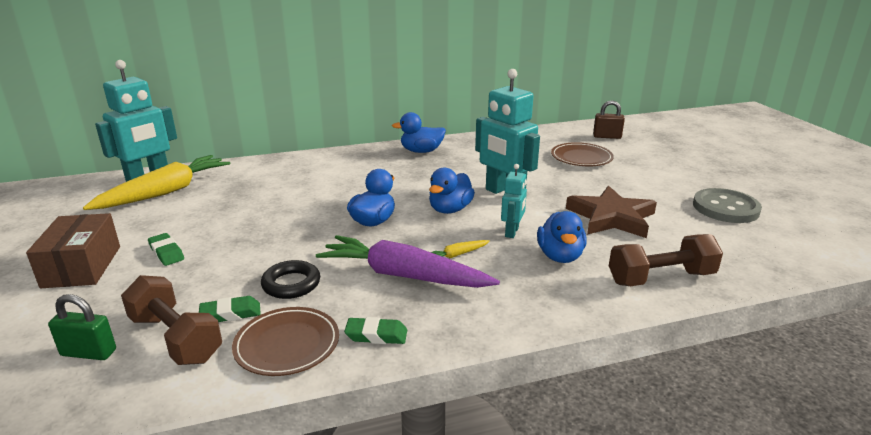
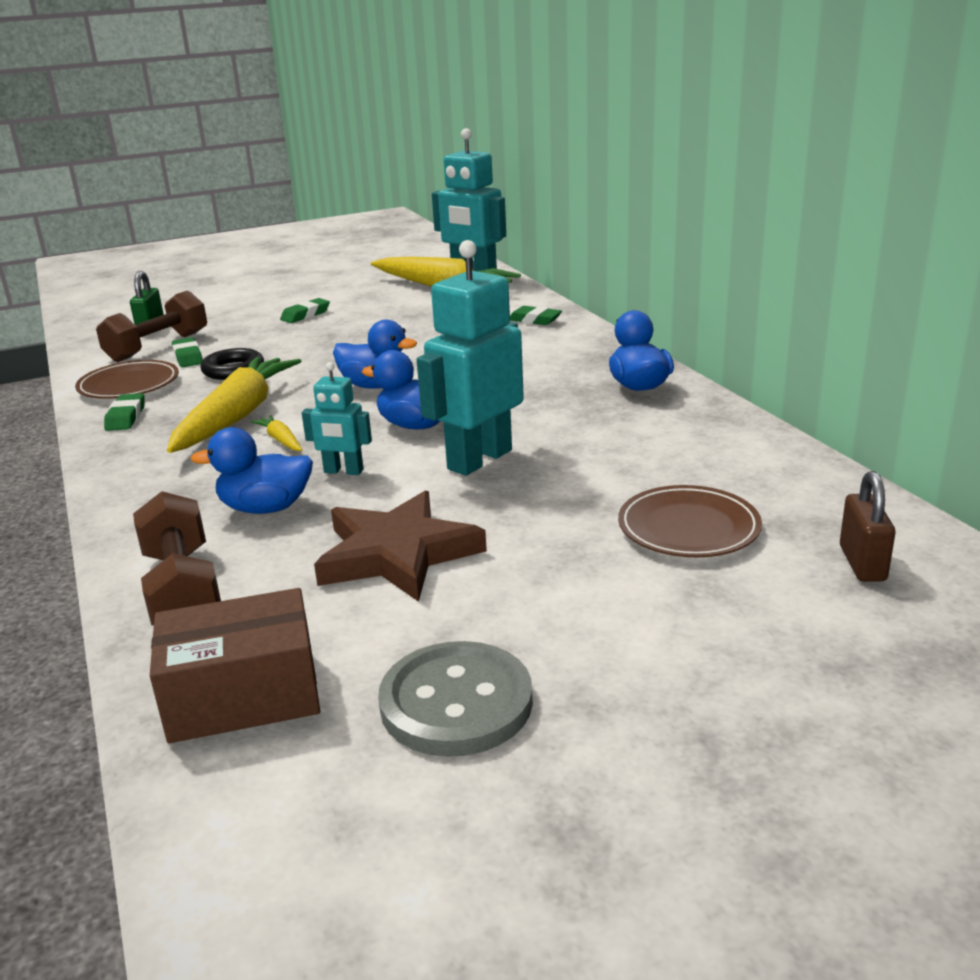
camera: 85 degrees right, 0 degrees up
(82, 266) = (284, 295): brown box -> brown box (243, 695)
(285, 167) = (534, 320): none -> green eraser
(403, 275) = (237, 416): purple carrot -> yellow carrot

